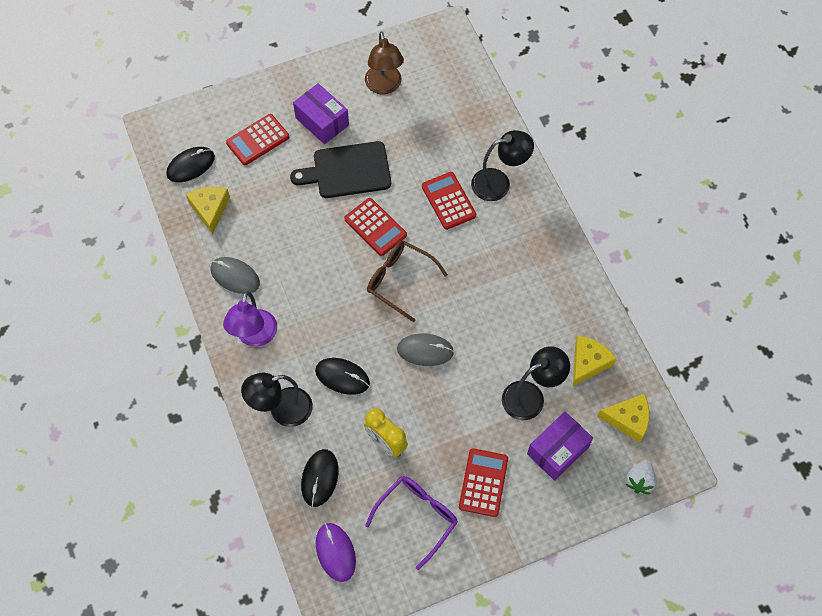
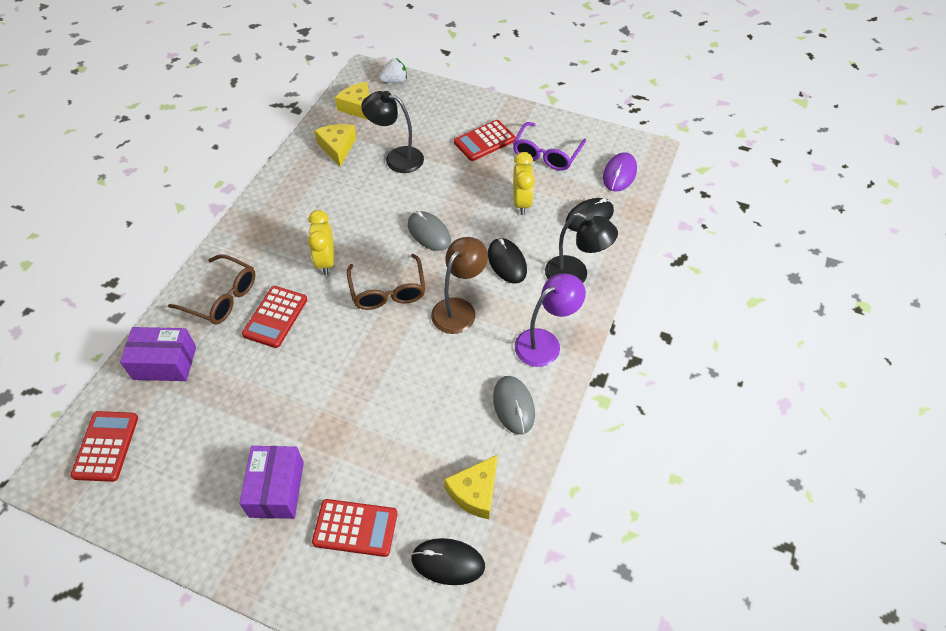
camera: 135 degrees left, 10 degrees down
(347, 171) = (316, 416): black cutting board -> none
(375, 227) = (355, 346): red calculator -> red calculator (106, 446)
(384, 86) = (180, 471): brown lamp -> brown lamp (459, 309)
(417, 517) = (546, 154): purple glasses -> purple glasses turned 60 degrees counterclockwise
(467, 264) = (326, 261): none -> yellow clock
(499, 183) = (222, 297): black lamp -> brown glasses
(557, 450) = (419, 123): purple box -> purple box (165, 363)
(588, 363) = (337, 147): yellow cheese -> yellow cheese turned 90 degrees clockwise

